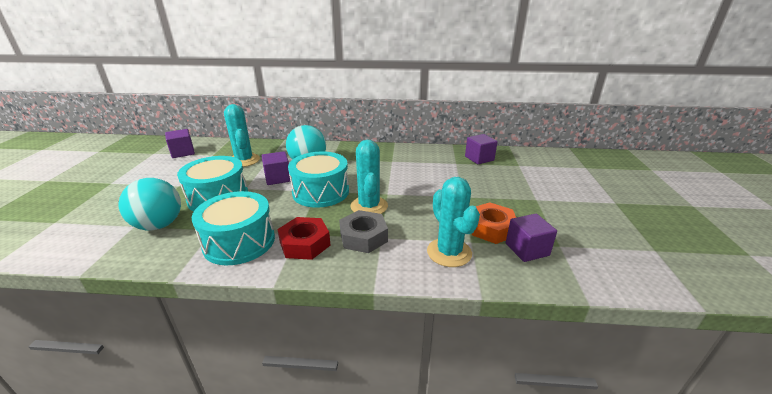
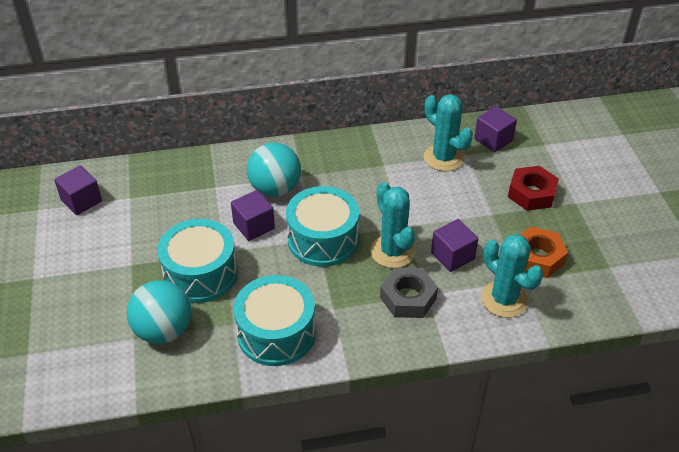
camera: 15 degrees left, 15 degrees up
(244, 160) = (184, 201): turquoise cactus -> turquoise cactus (443, 158)
(305, 244) = (350, 320): red nut -> red nut (531, 193)
(527, 249) = (579, 279): purple cube -> purple cube (452, 256)

